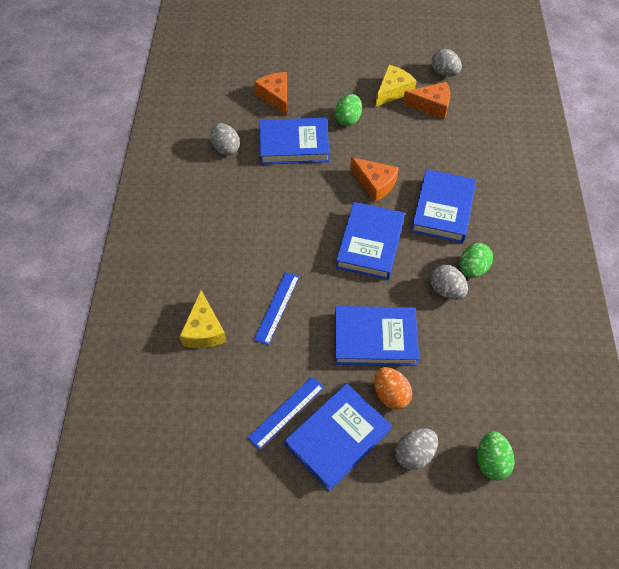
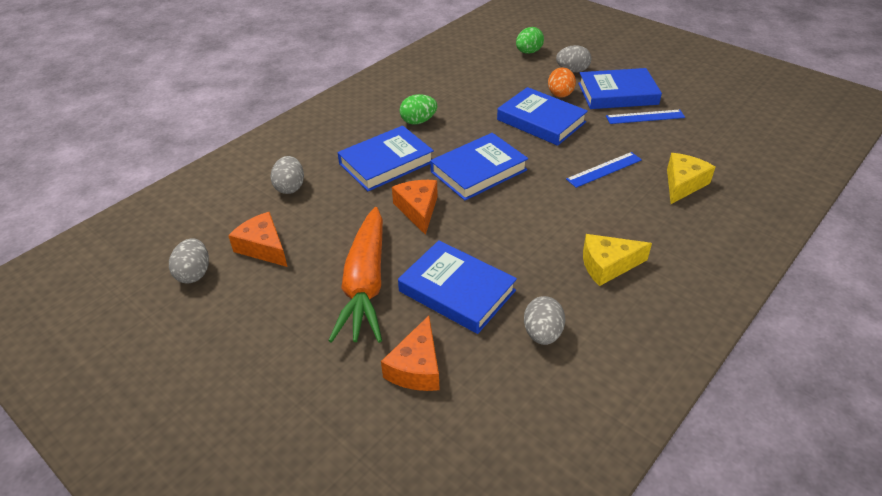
camera: 140 degrees left, 15 degrees down
(348, 119) = (365, 284): green egg -> orange carrot
(393, 91) = (275, 287): yellow cheese -> yellow cheese (607, 265)
(446, 290) = (455, 120): grey egg -> grey egg (290, 187)

